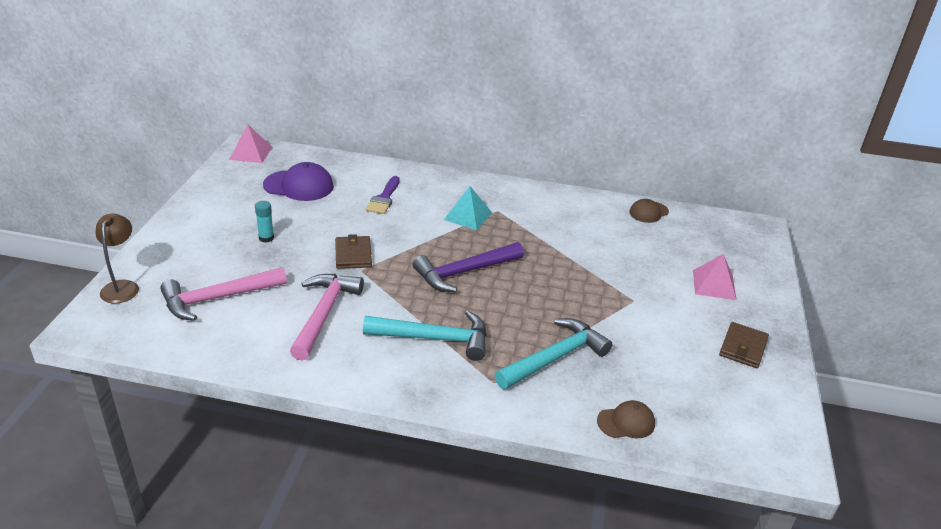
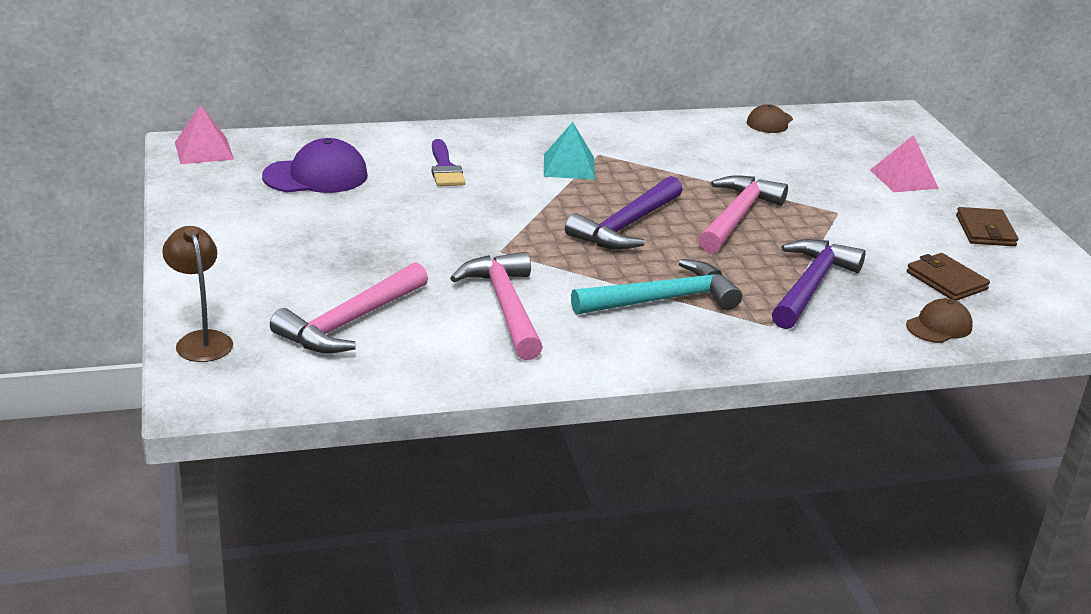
camera: 25 degrees left, 5 degrees down
(266, 238) = (338, 243): turquoise glue stick -> none
(353, 255) = (473, 237): brown wallet -> brown wallet (946, 281)
(551, 285) = (737, 217): none -> pink hammer
(555, 358) = (811, 286): turquoise hammer -> purple hammer

